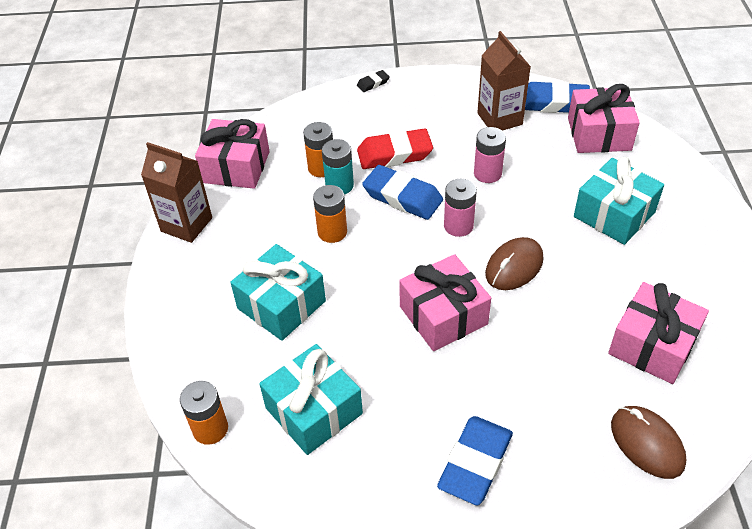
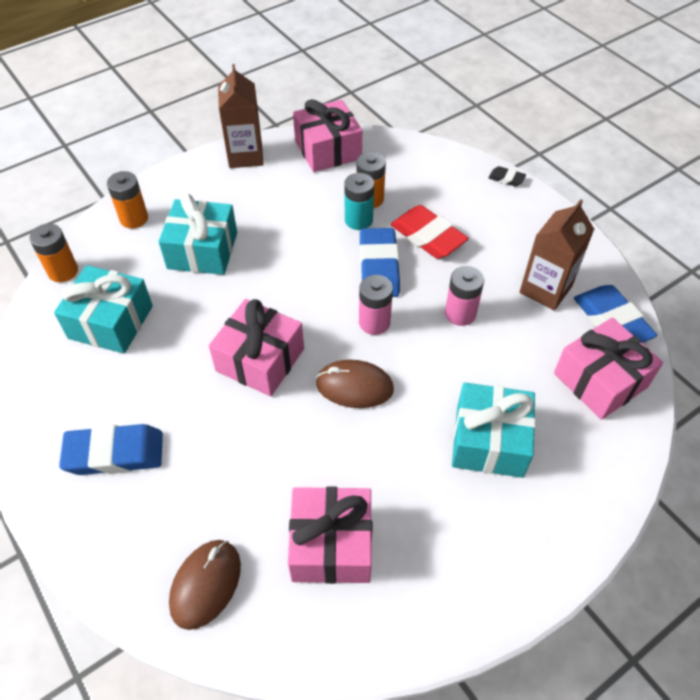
camera: 55 degrees right, 5 degrees up
(332, 232) = (301, 242): orange battery -> orange battery (134, 218)

